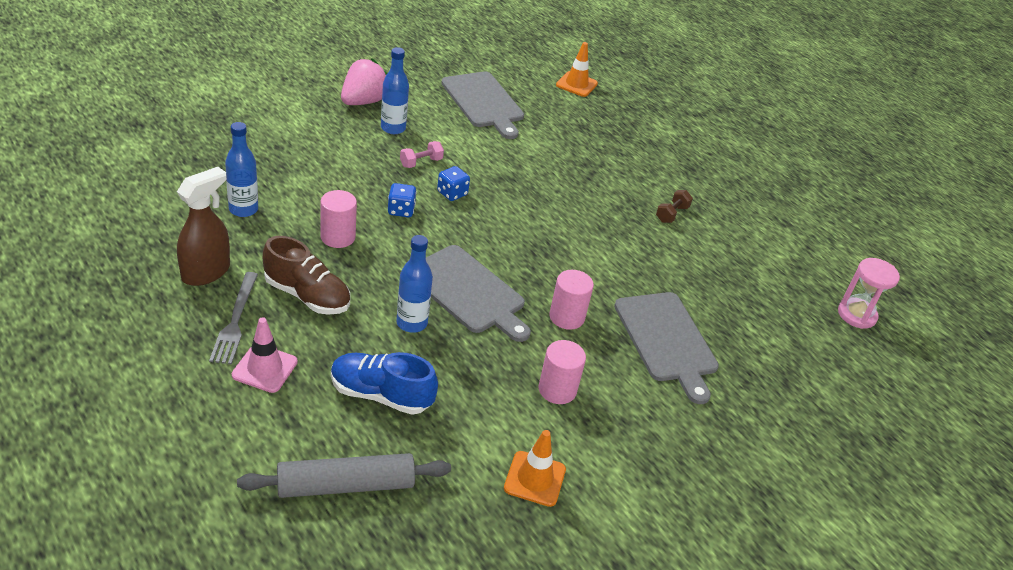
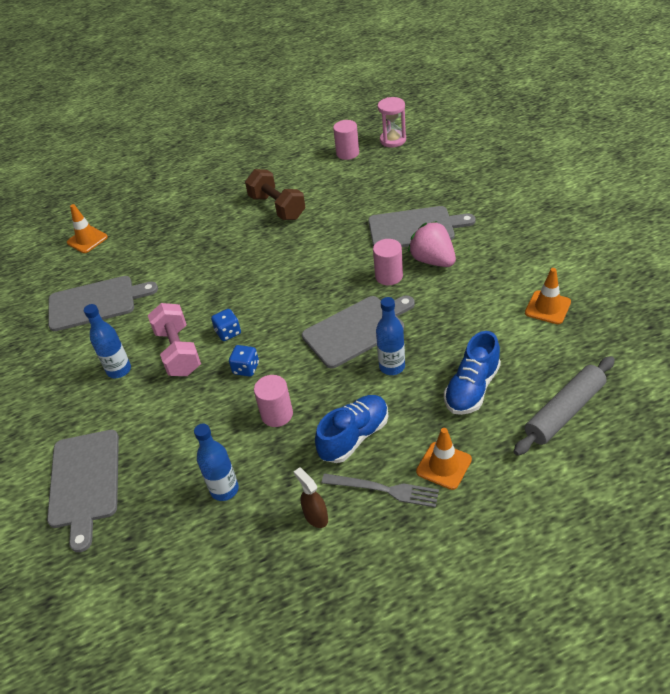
camera: 65 degrees left, 5 degrees up
(206, 272) = (315, 516): brown spray bottle -> brown spray bottle, size x0.60
(257, 126) = (84, 482): none -> grey cutting board
(265, 368) = (443, 465): pink traffic cone -> orange traffic cone
(307, 296) = (354, 436): brown shoe -> blue shoe
(345, 485) = (564, 411): grey rolling pin -> grey rolling pin turned 45 degrees clockwise
(363, 101) = (66, 392): pink strawberry -> pink strawberry (433, 260)
(421, 162) = (178, 352): pink dumbbell -> pink dumbbell, size x1.97
(557, 390) = (464, 288): pink cylinder -> pink cylinder (347, 153)
(671, 214) = (277, 207): brown dumbbell -> brown dumbbell, size x1.97

